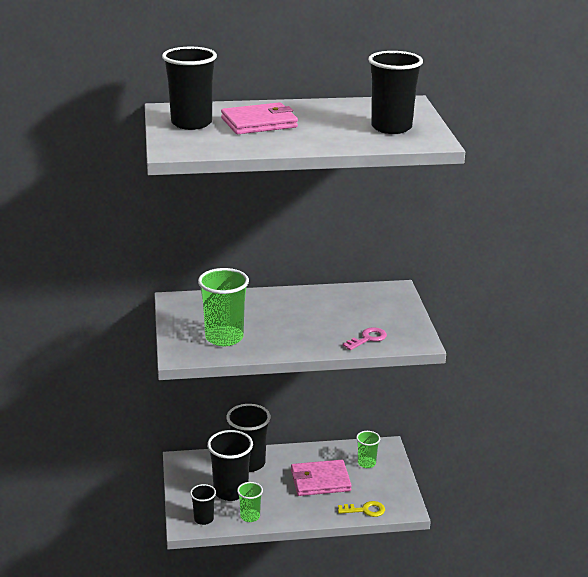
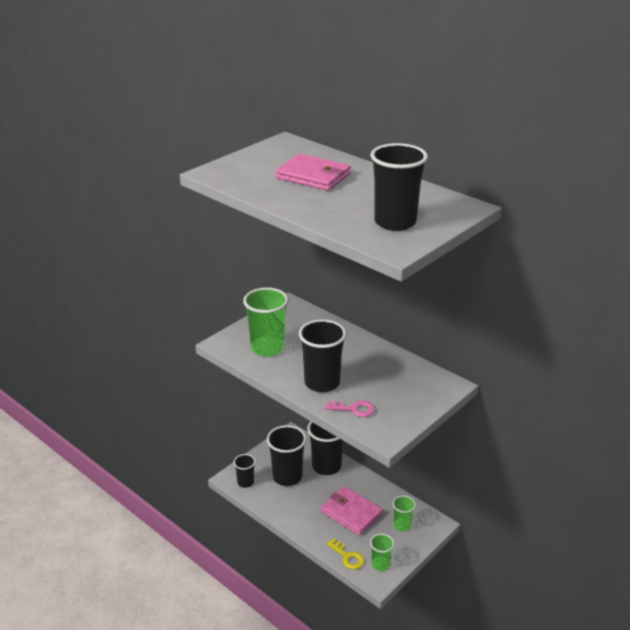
camera: 50 degrees right, 5 degrees up
(191, 123) = (271, 158): black cup -> black cup (322, 383)
(250, 516) = (272, 502): green cup -> green cup (380, 564)

